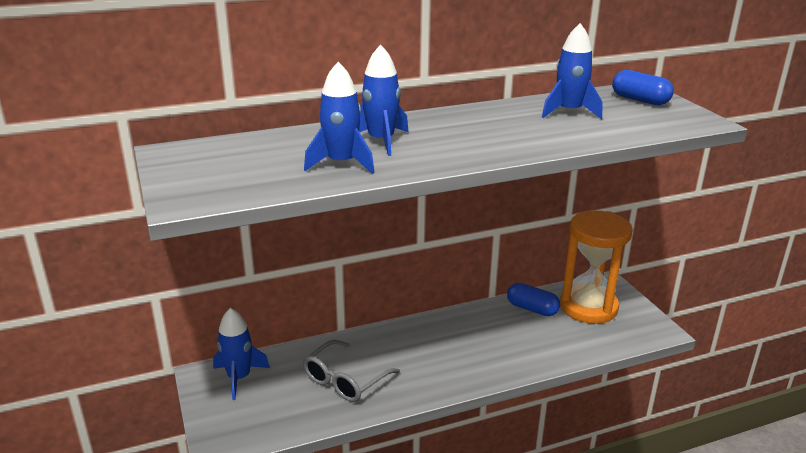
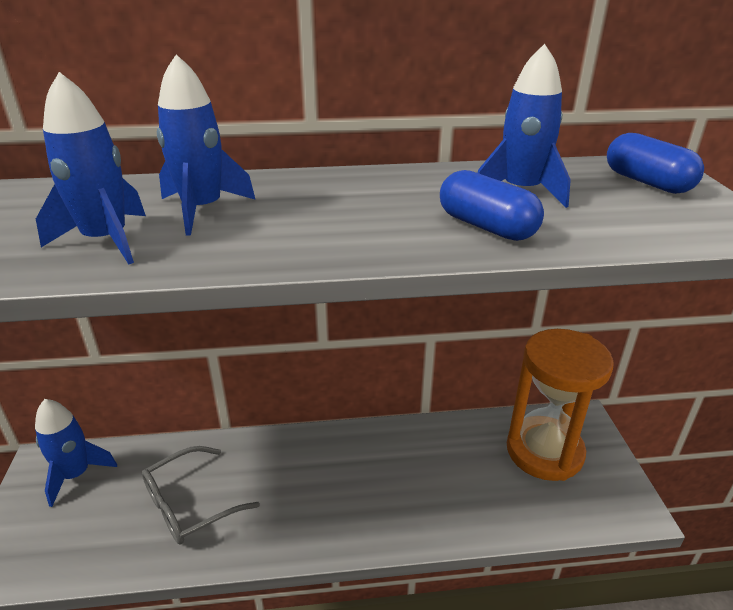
camera: 15 degrees right, 5 degrees up
(532, 309) = (468, 440): blue capsule -> blue capsule (486, 227)

